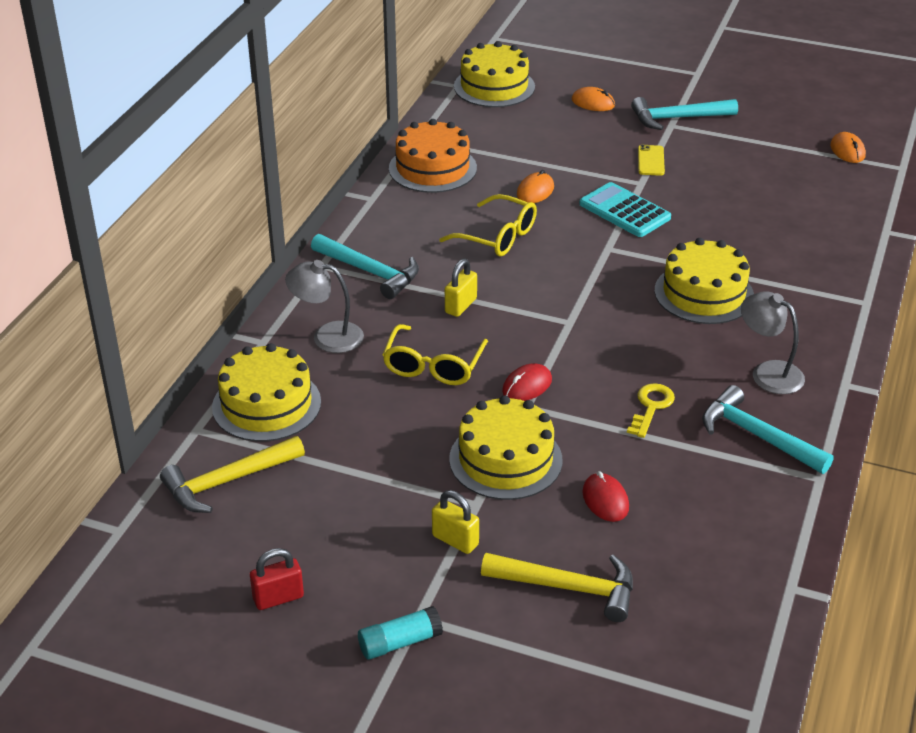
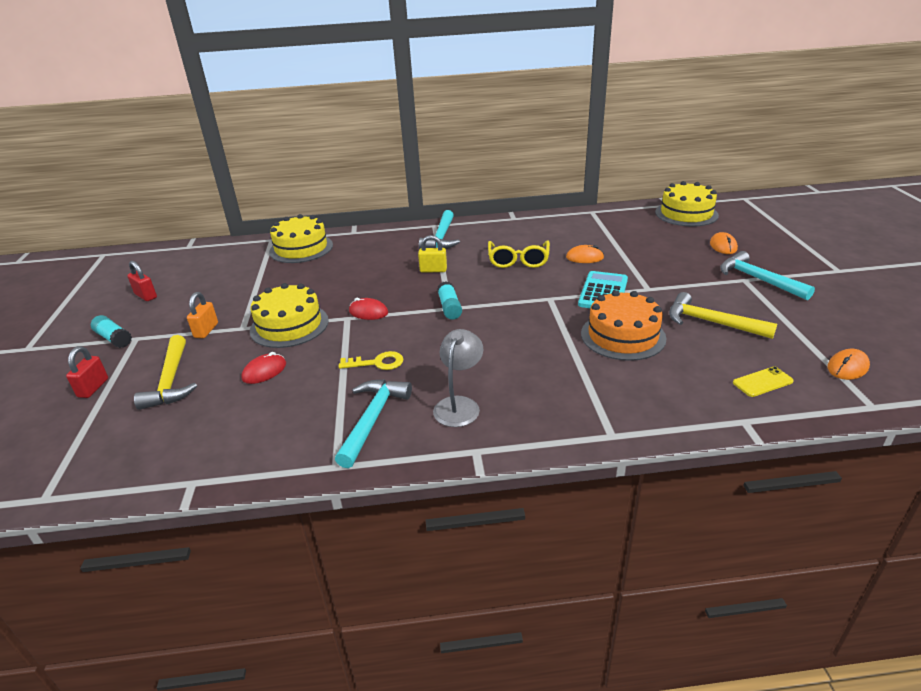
camera: 65 degrees right, 5 degrees down
(227, 482) = (233, 258): yellow hammer -> yellow hammer (711, 322)
(327, 336) = (371, 245): grey lamp -> none
(432, 168) = (567, 223): orange cake -> orange cake (623, 336)
(433, 366) = (366, 279): yellow glasses -> none
(455, 540) = (206, 330): yellow padlock -> orange padlock
(532, 668) = (93, 388): none -> red padlock
(569, 322) = (449, 307): none -> turquoise glue stick
(651, 161) = (682, 284): yellow phone -> yellow phone (762, 382)
(704, 293) = (536, 349): yellow cake -> none

